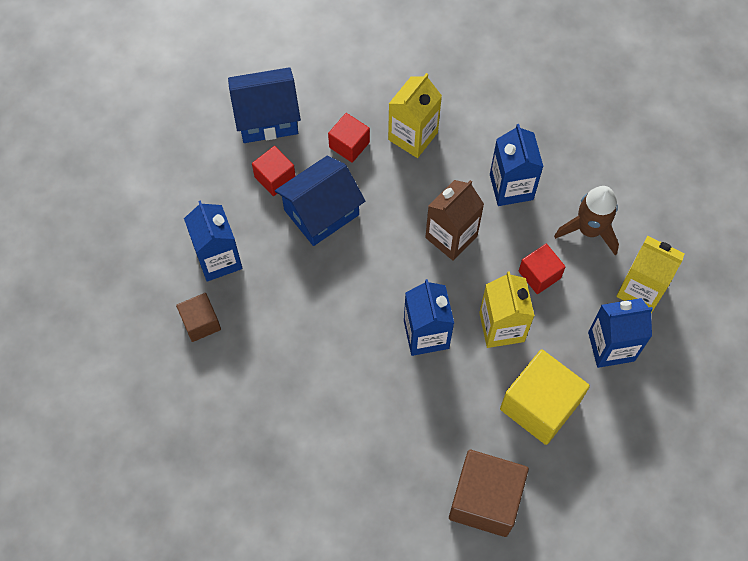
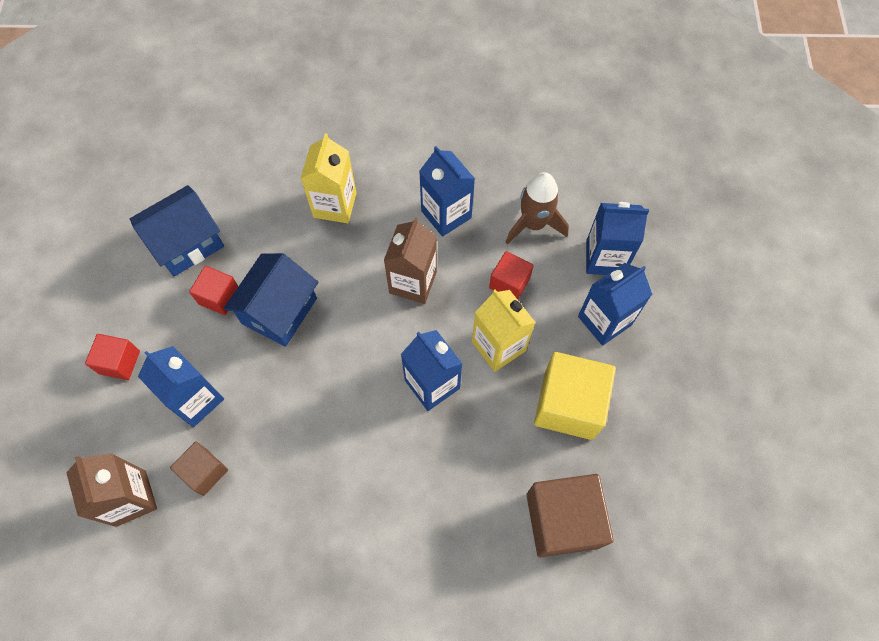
camera: 25 degrees left, 0 degrees up
(133, 317) = (131, 498): none -> brown carton
(349, 145) = (278, 237): red cube -> red cube (119, 362)
(641, 289) = (604, 258): yellow carton -> blue carton

